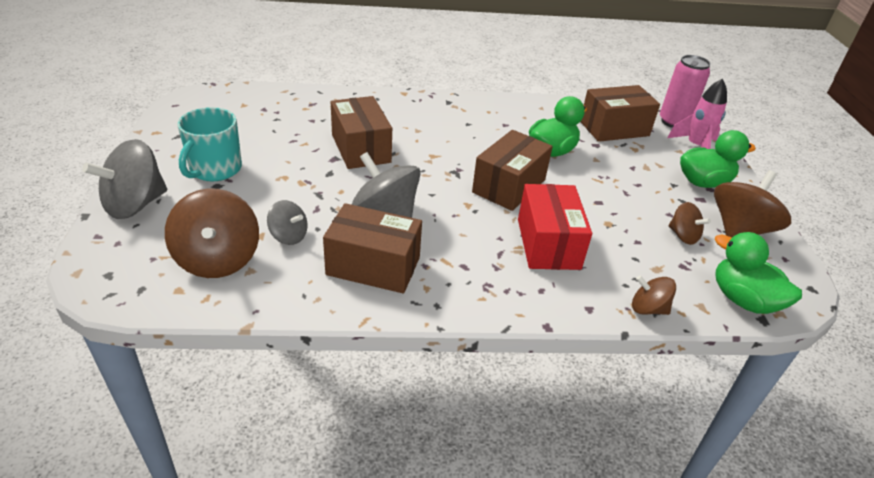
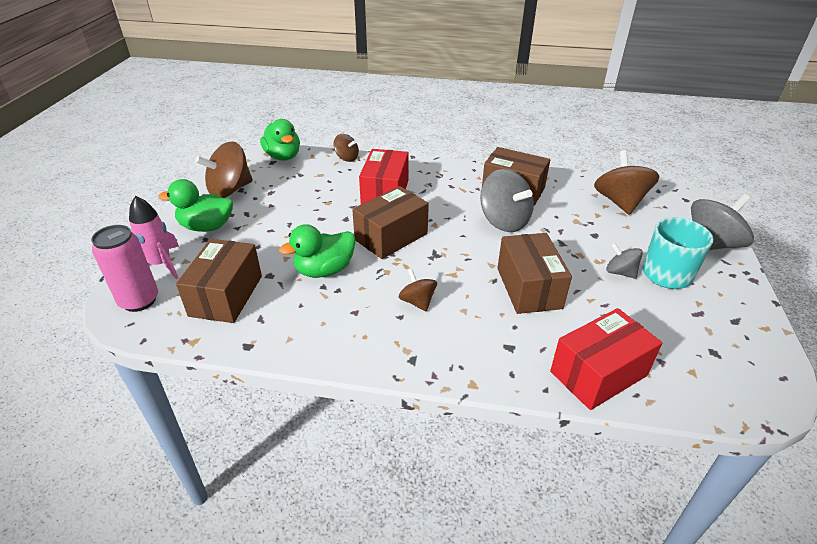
camera: 165 degrees left, 0 degrees up
(289, 236) = (576, 212): grey spinning top -> grey spinning top (620, 272)
(315, 101) = (598, 373): none -> red box
(614, 128) = (226, 295): brown box -> brown box turned 75 degrees counterclockwise
(683, 236) = (279, 190): brown spinning top -> brown spinning top (417, 302)

